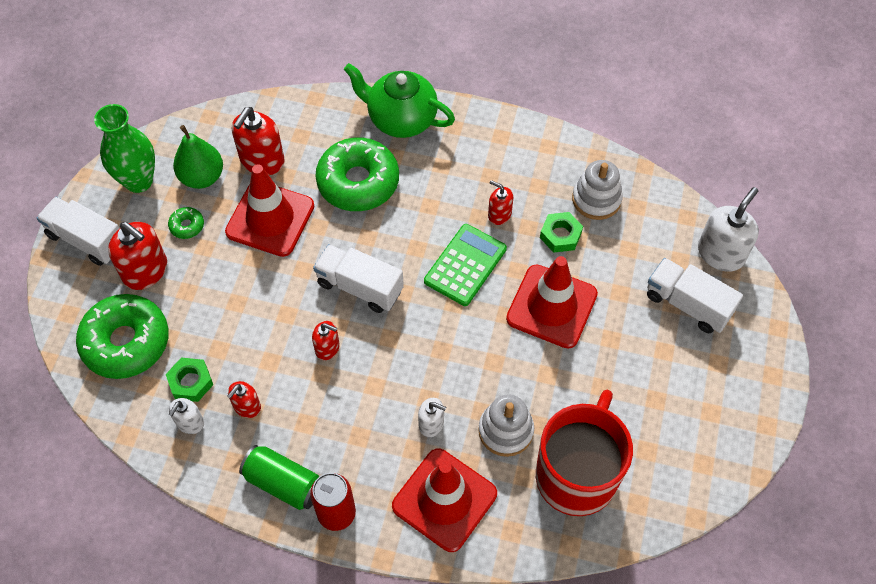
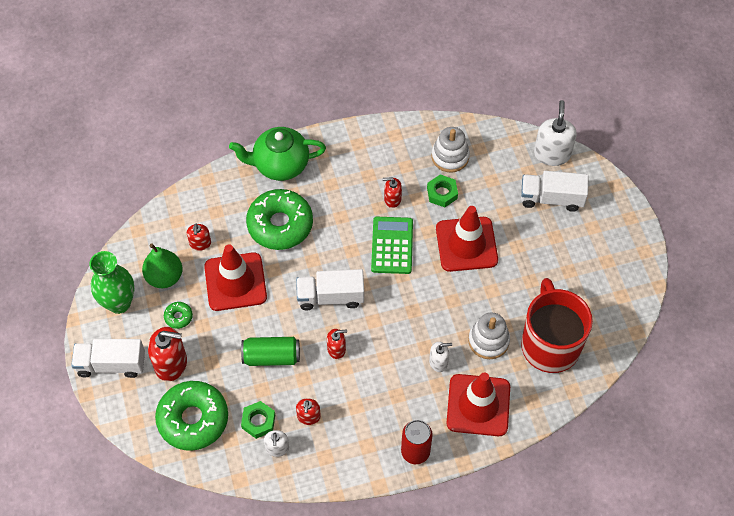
camera: 30 degrees left, 0 degrees up
(262, 160) = (200, 243): red soap dispenser -> red soap dispenser, size x0.57
(283, 483) = (368, 452): green can -> green can (271, 356)

